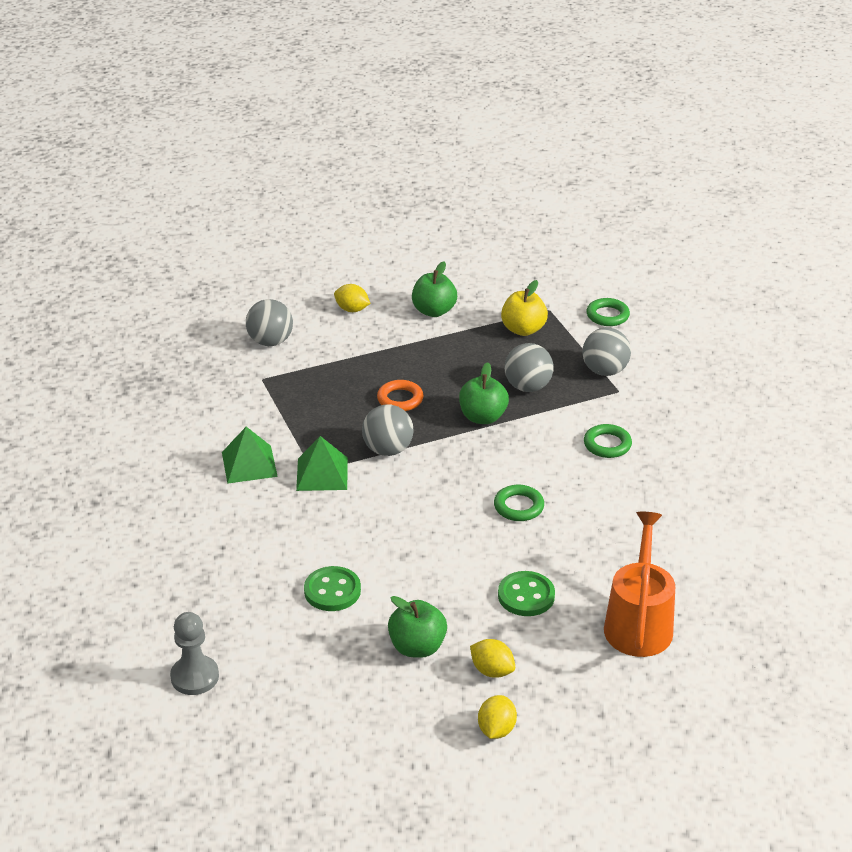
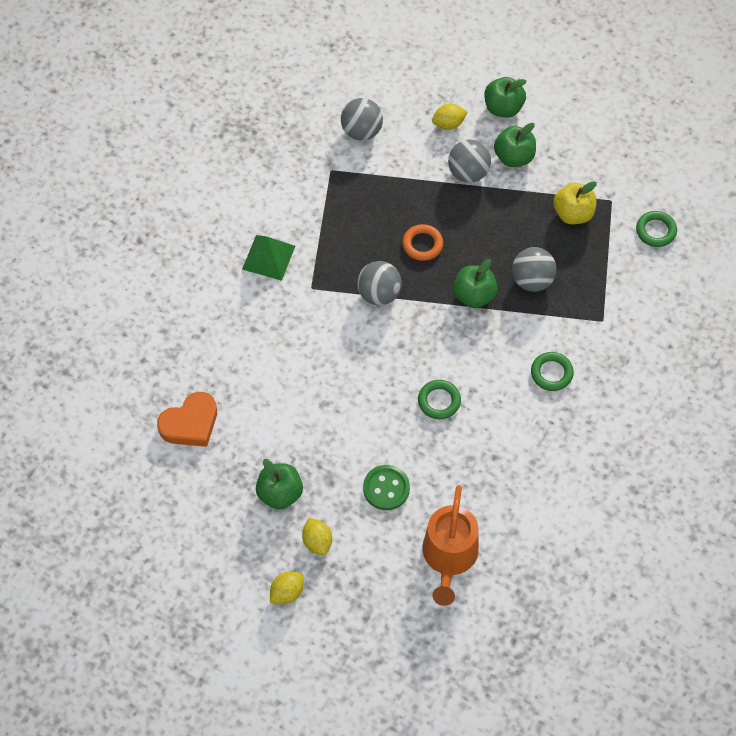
camera: 30 degrees right, 25 degrees up
(195, 677) = (118, 439): grey pawn -> none
(269, 629) = (190, 424): none -> orange heart
(322, 474) = (315, 294): green pyramid -> none
(332, 591) = (254, 412): green button -> none
(352, 309) = (448, 124): yellow lemon -> yellow lemon turned 75 degrees counterclockwise
(394, 283) = (503, 108): none -> green apple
(604, 371) = (607, 293): grey ball -> grey ball (468, 173)
(638, 623) = (449, 556): orange watering can -> orange watering can turned 150 degrees clockwise

